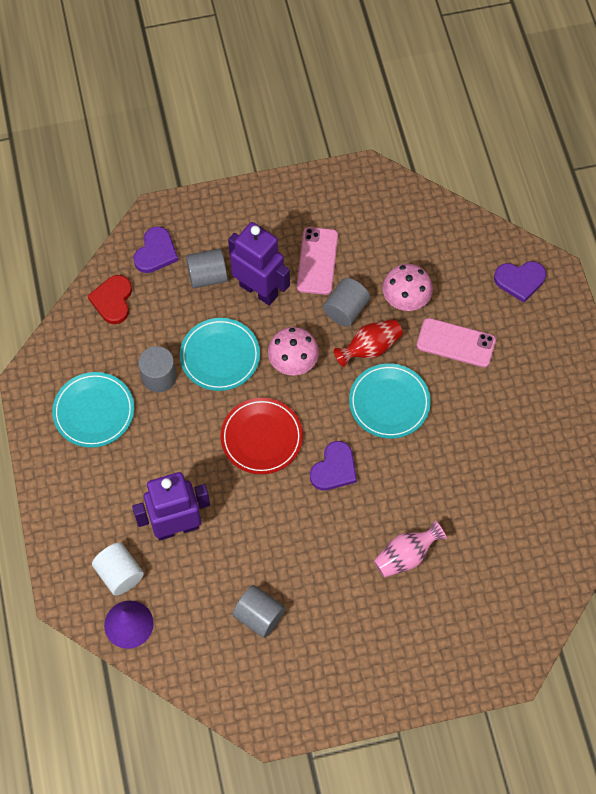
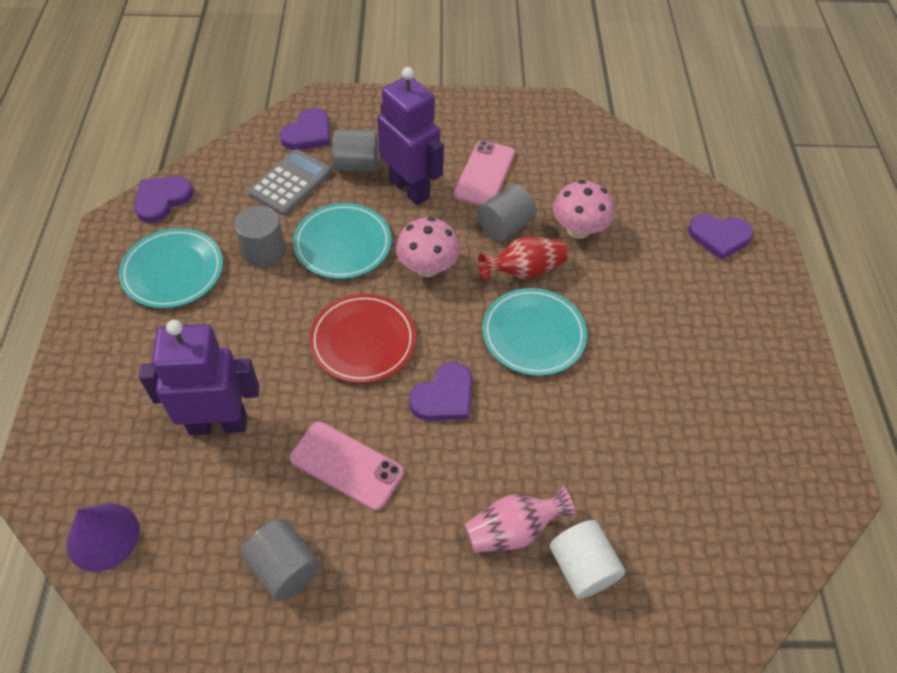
camera: 10 degrees right, 10 degrees down
(58, 347) = (162, 200): none -> purple heart
(113, 300) = (243, 167): red heart -> none
(119, 574) = (120, 466): white cylinder -> white cylinder (582, 567)
(158, 307) = (290, 183): none -> grey calculator
(456, 343) = (630, 286): pink phone -> pink phone (346, 465)

